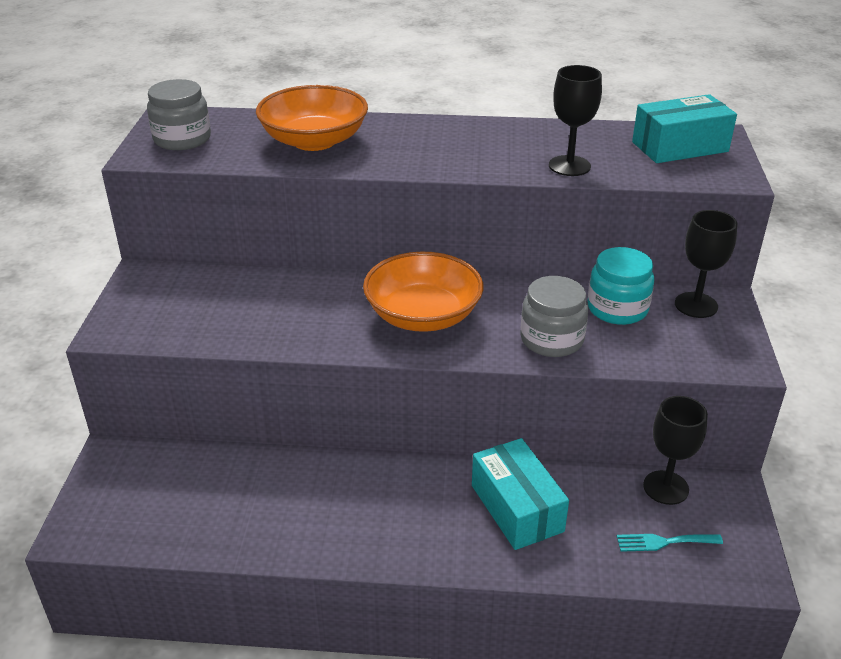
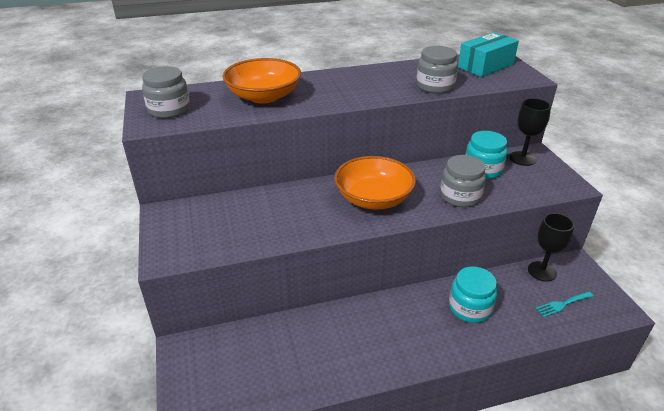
camera: 20 degrees left, 0 degrees up
(517, 508) = (469, 308): turquoise box -> turquoise jar
(569, 166) = (435, 86): black goblet -> grey jar

